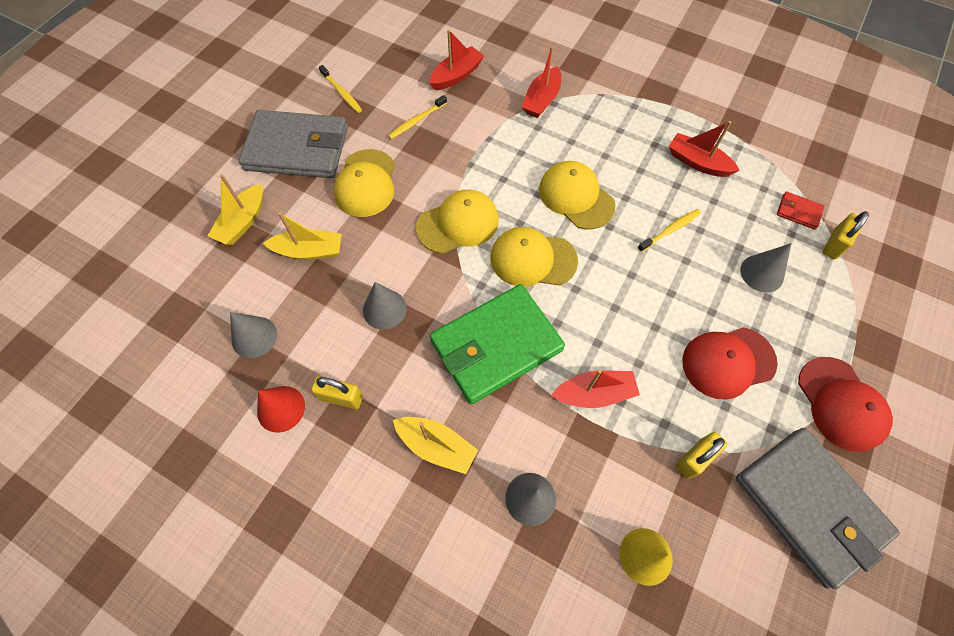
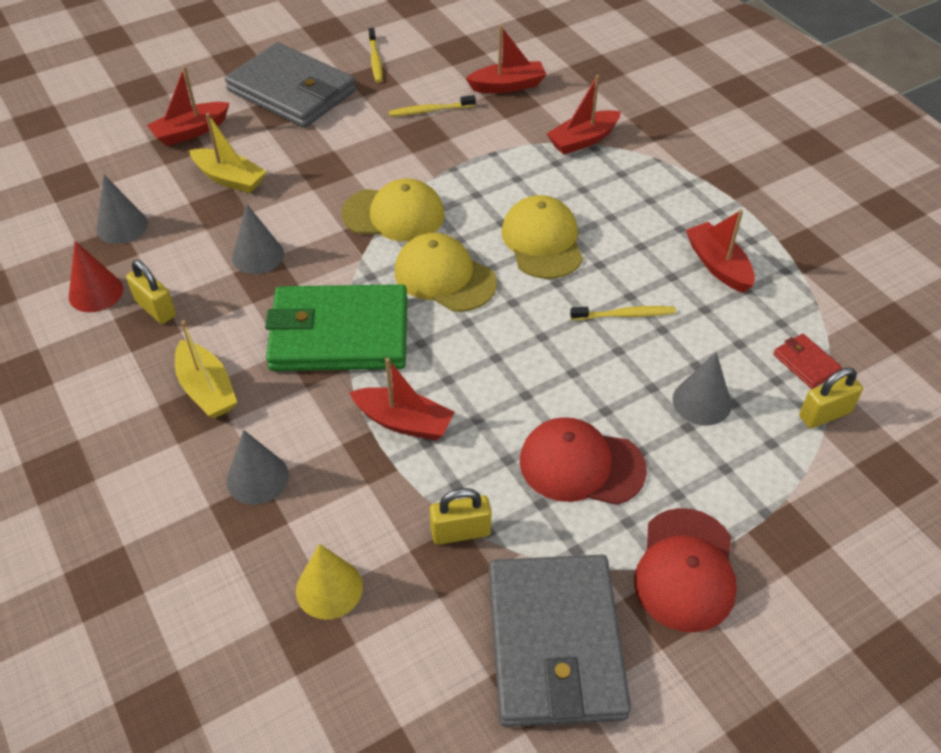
camera: 30 degrees right, 15 degrees down
(243, 222) = (191, 131): yellow boat -> red boat
(366, 183) = (332, 144): yellow cap -> none

